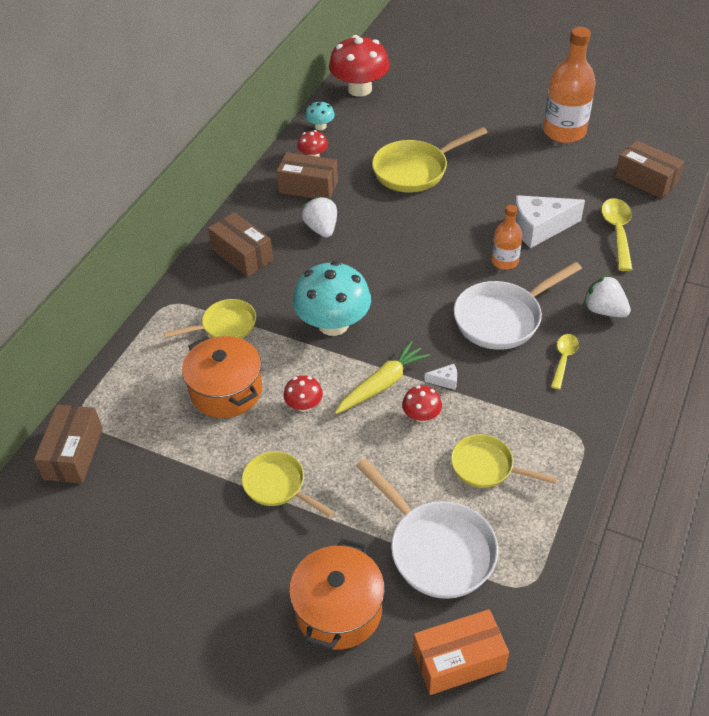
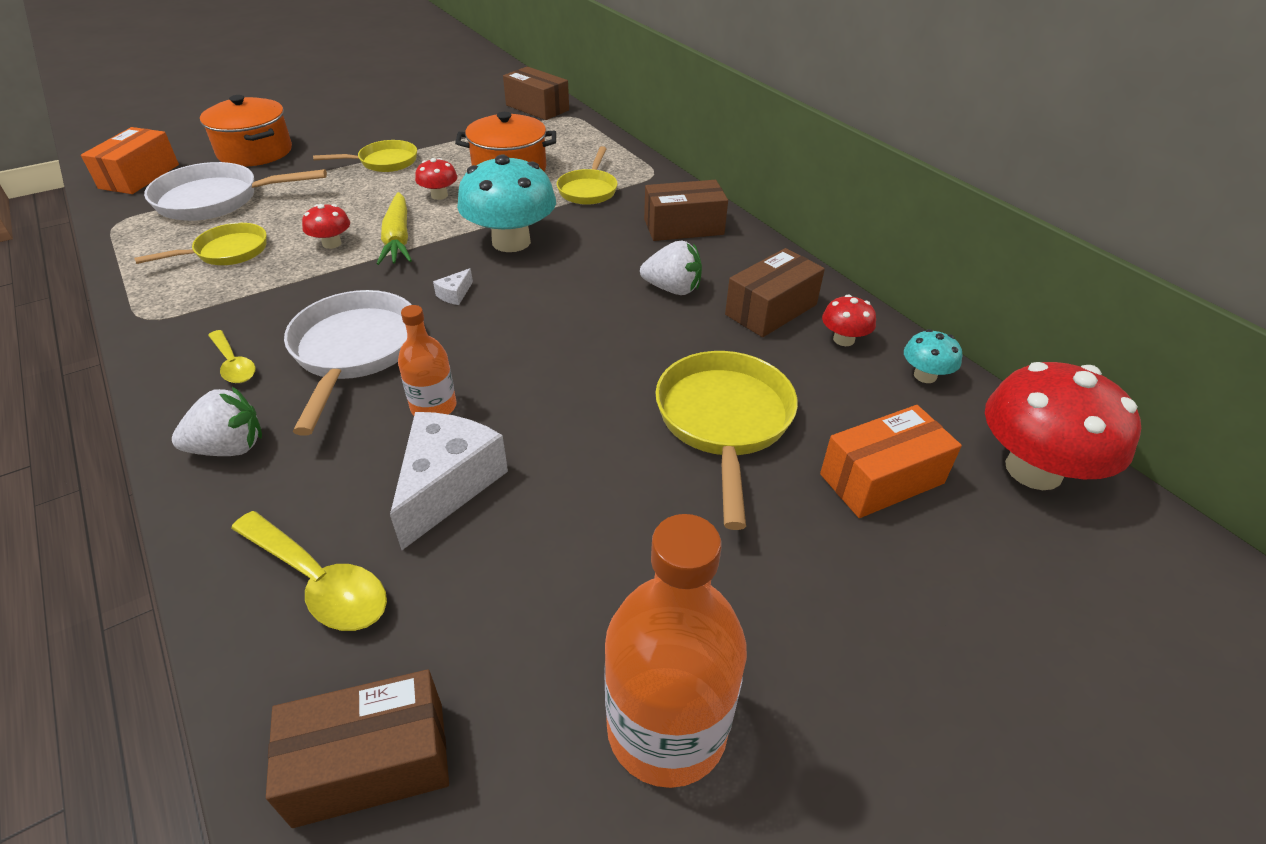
camera: 120 degrees right, 5 degrees down
(405, 121) = (881, 479): none -> orange box
(445, 381) = (344, 273): white cheese -> white cheese (455, 294)

